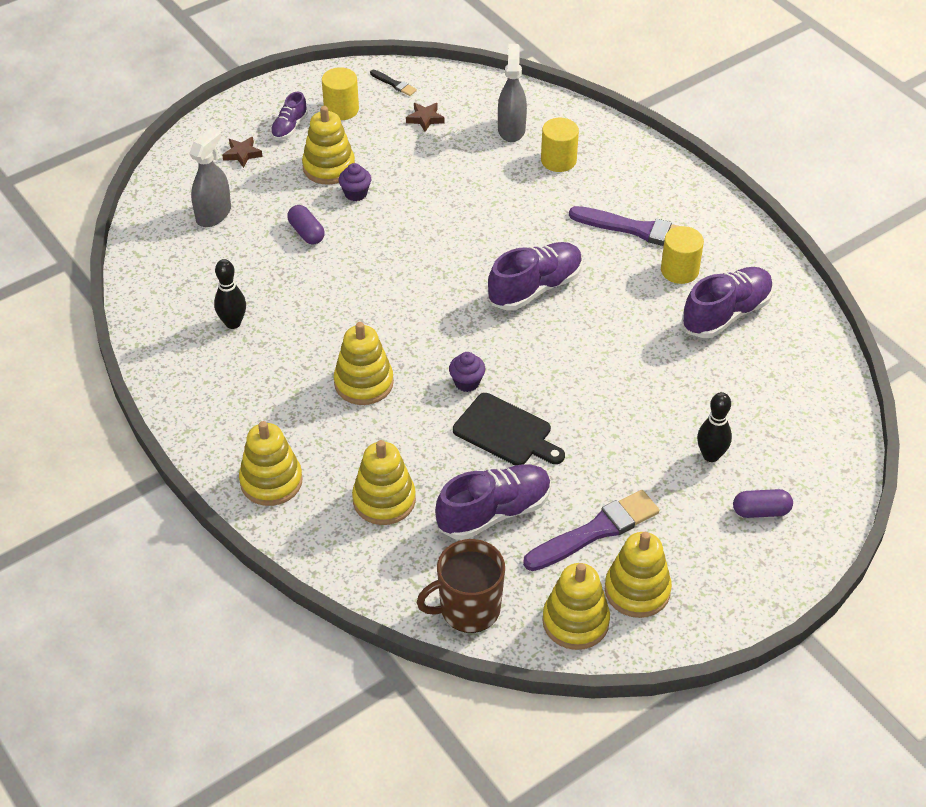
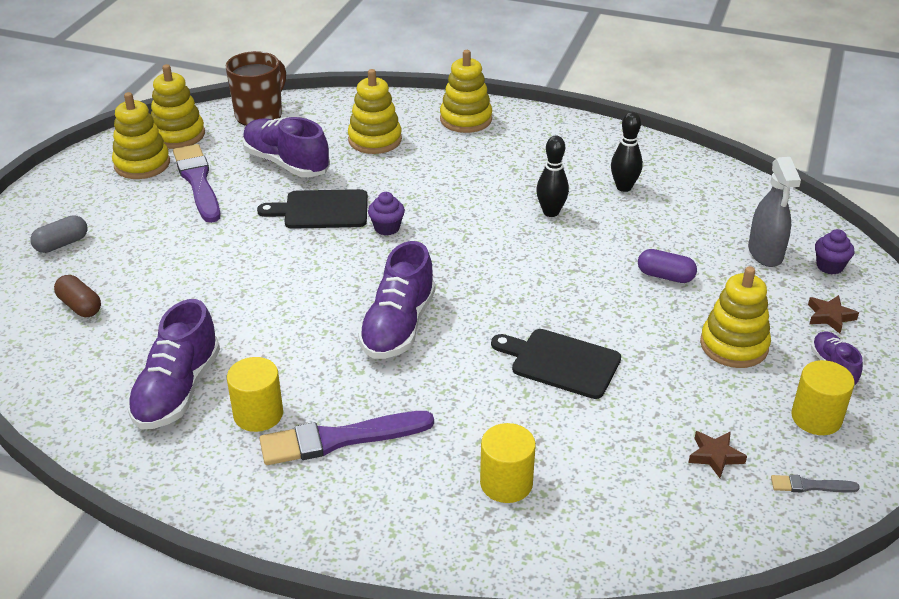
camera: 145 degrees right, 10 degrees down
(355, 193) = (672, 332): purple cupcake -> purple cupcake (829, 266)
(363, 383) = (470, 194): yellow stacking toy -> none
(394, 84) = (810, 486): black brush -> grey brush
(451, 210) = (560, 362): none -> black cutting board
(494, 512) = (286, 163): purple shoe -> purple shoe turned 105 degrees clockwise
(511, 129) = (603, 497): grey spray bottle -> none
(595, 531) = (198, 182): purple brush -> purple brush turned 135 degrees clockwise
(711, 455) = (127, 264): black bowling pin -> black bowling pin (551, 212)
(761, 511) = (62, 244): purple capsule -> grey capsule
(769, 428) = (80, 306): none -> brown capsule

